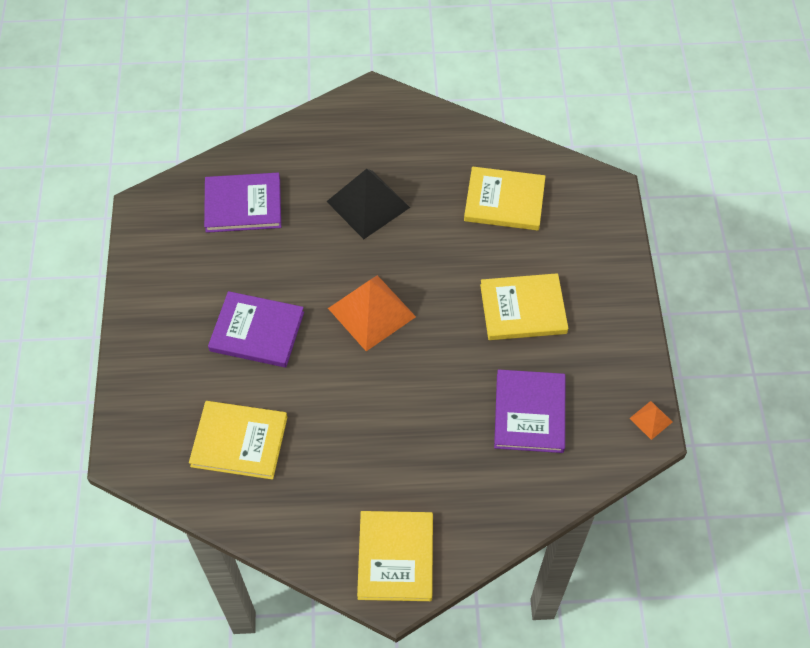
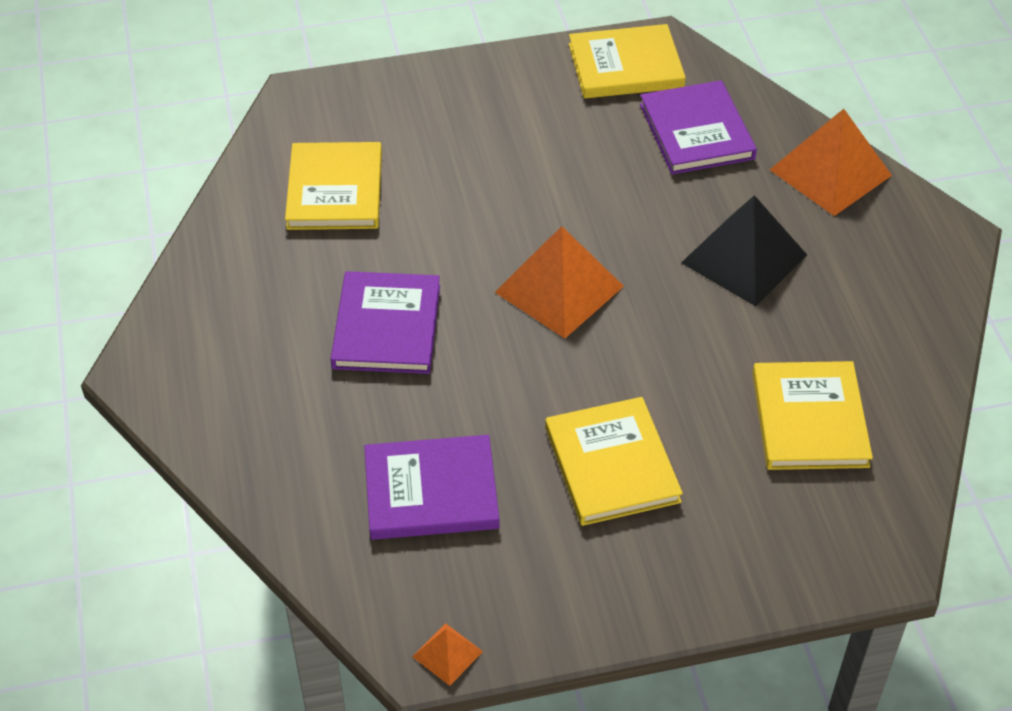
camera: 80 degrees right, 10 degrees down
(257, 331) = (499, 179): purple book -> purple book (387, 326)
(303, 141) = (830, 172): none -> orange pyramid
(395, 557) = (189, 366): yellow book -> yellow book (625, 66)

